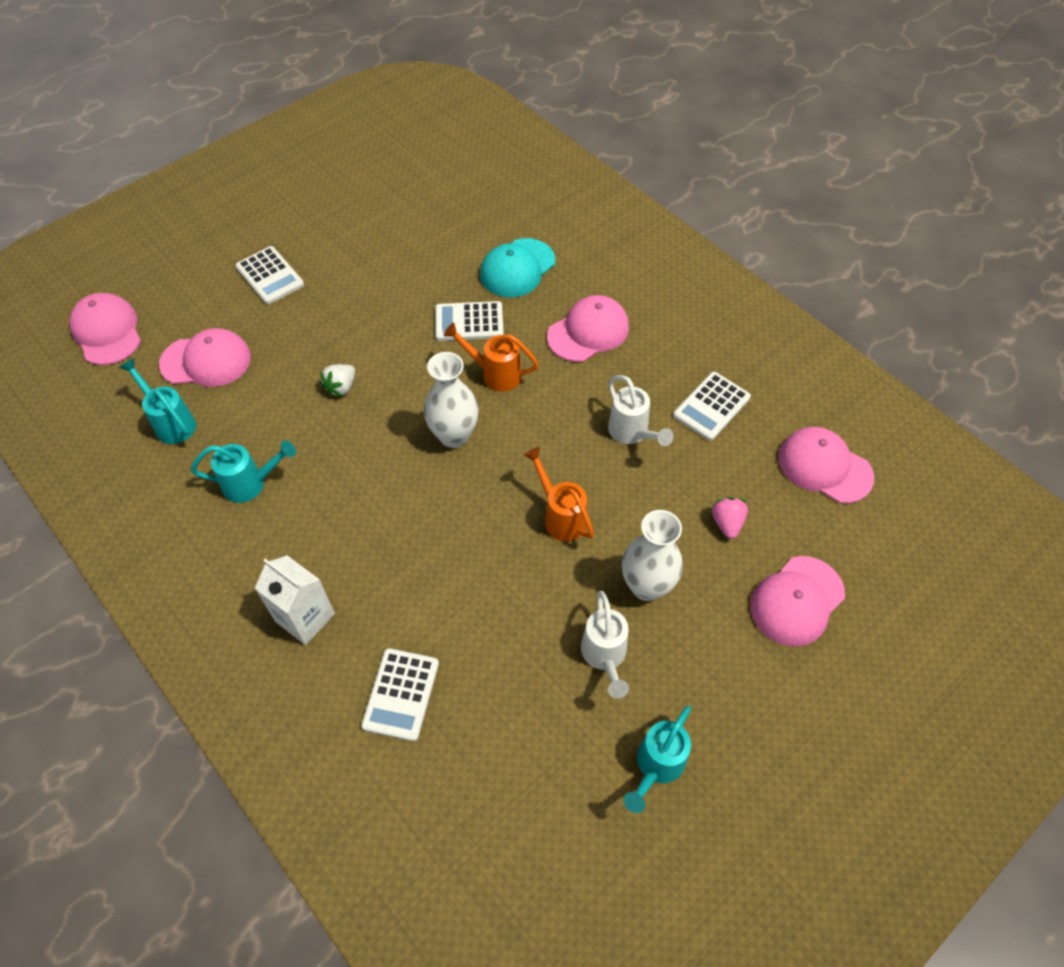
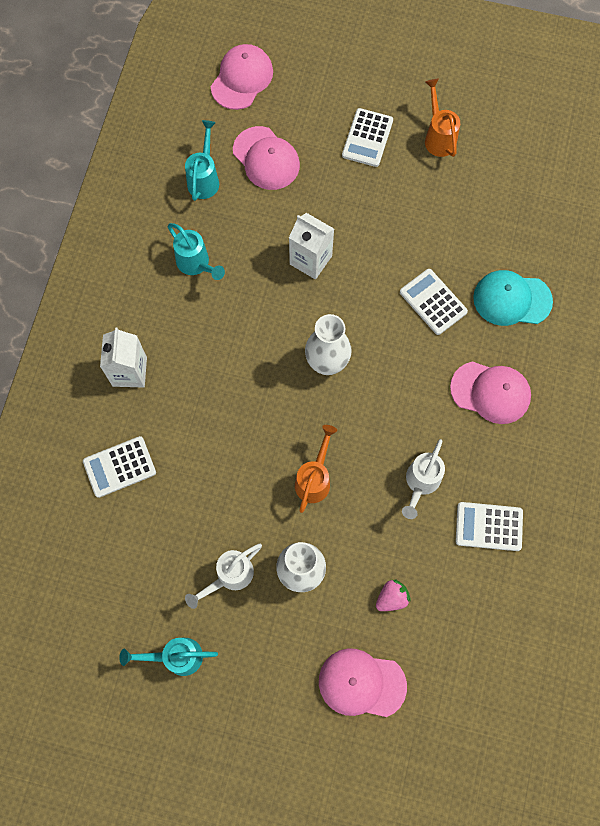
camera: 55 degrees right, 15 degrees up
(341, 387) = (310, 260): white strawberry -> white carton
(495, 374) = (400, 353): orange watering can -> orange watering can (438, 137)
(824, 467) = (495, 643): pink cap -> none

